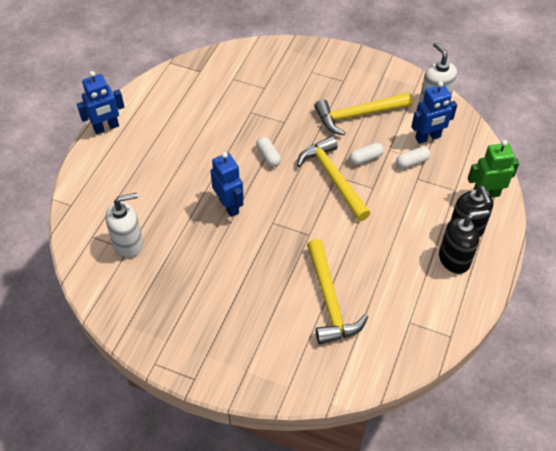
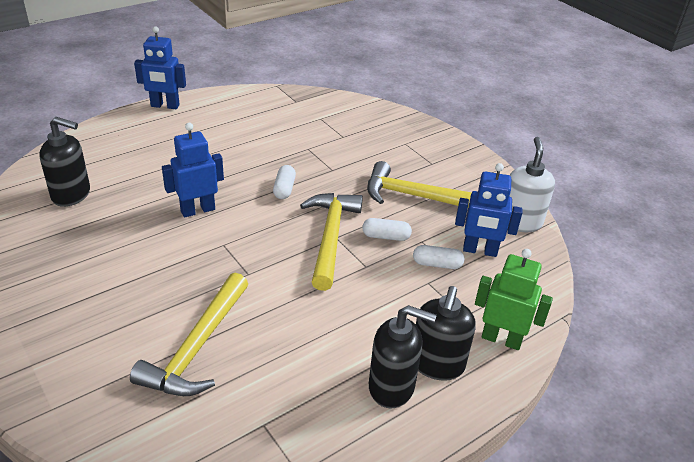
camera: 30 degrees right, 15 degrees down
(129, 243) = (71, 195): white soap dispenser -> black soap dispenser
(229, 206) = (198, 210): blue robot -> blue robot turned 120 degrees counterclockwise

